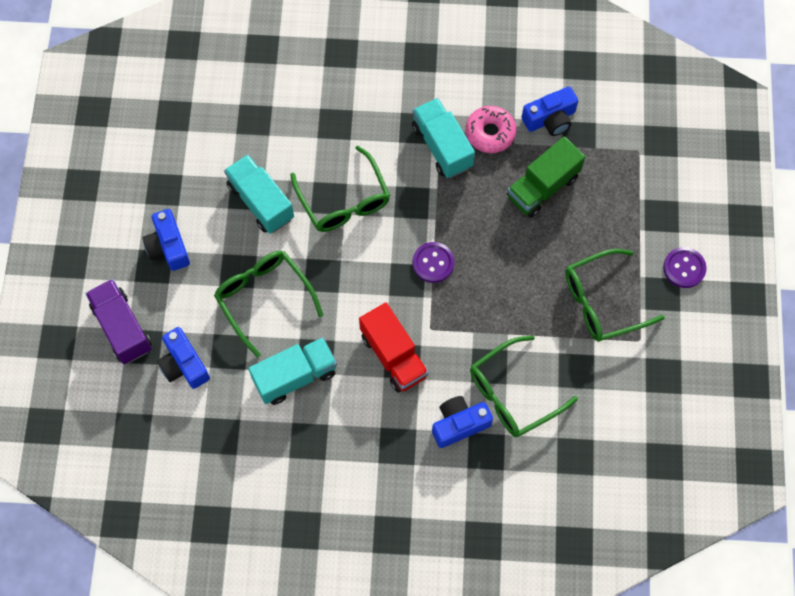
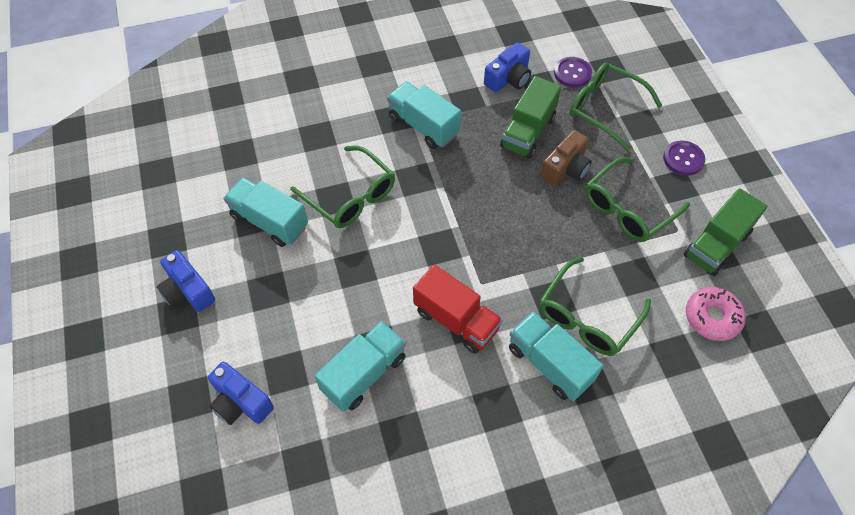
camera: 20 degrees left, 10 degrees down
(122, 328) = (161, 387): purple truck -> none
(264, 298) = (304, 308): green glasses -> green glasses (605, 109)
(433, 263) = (458, 224): purple button -> purple button (572, 73)
(459, 424) = (549, 364): blue camera -> turquoise truck
(490, 133) = (461, 103): pink donut -> pink donut (712, 317)
(562, 239) = (565, 168): none -> brown camera
(669, 367) = (716, 245): none -> green truck

